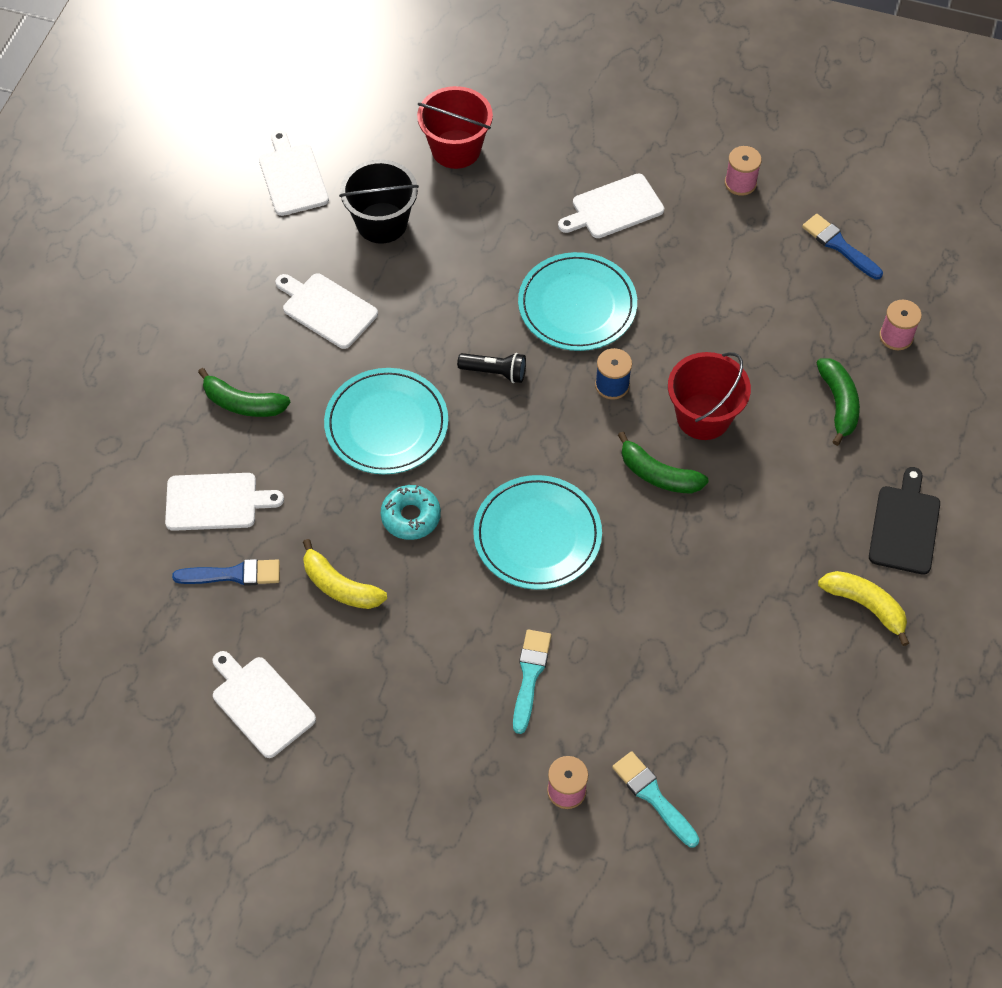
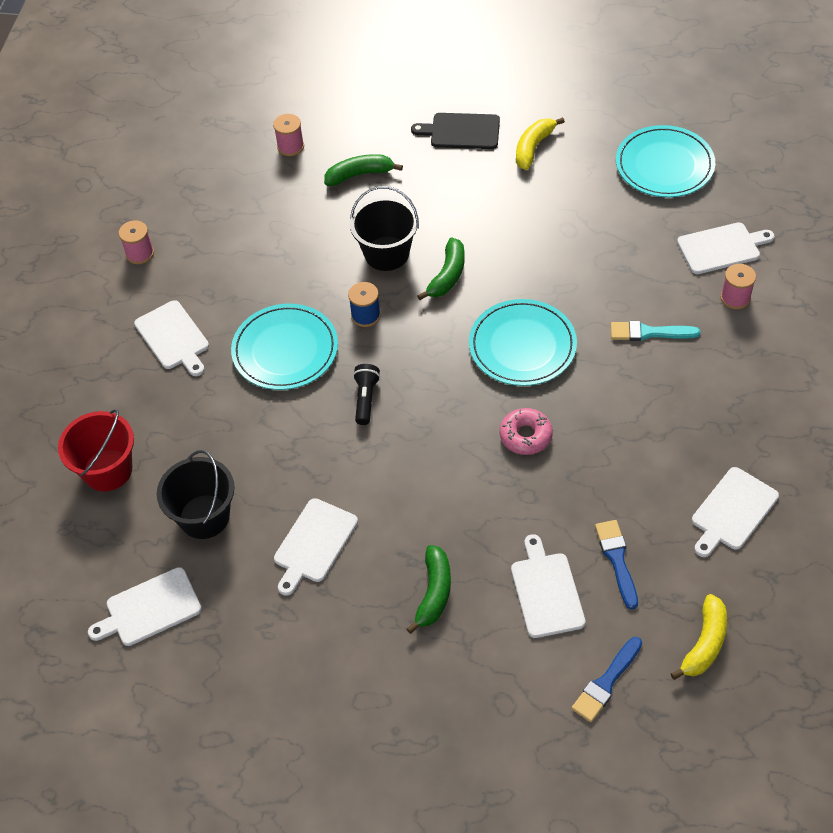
camera: 95 degrees left, 5 degrees down
(340, 586) = (606, 475): yellow banana -> yellow banana (704, 643)
(386, 424) = (435, 471): turquoise plate -> turquoise plate (664, 165)
(411, 516) = (525, 436): turquoise donut -> pink donut
(653, 796) = (722, 248): turquoise brush -> white cutting board
(703, 417) = (386, 253): red bucket -> black bucket
(839, 246) = (203, 185): blue brush -> blue brush (606, 682)

